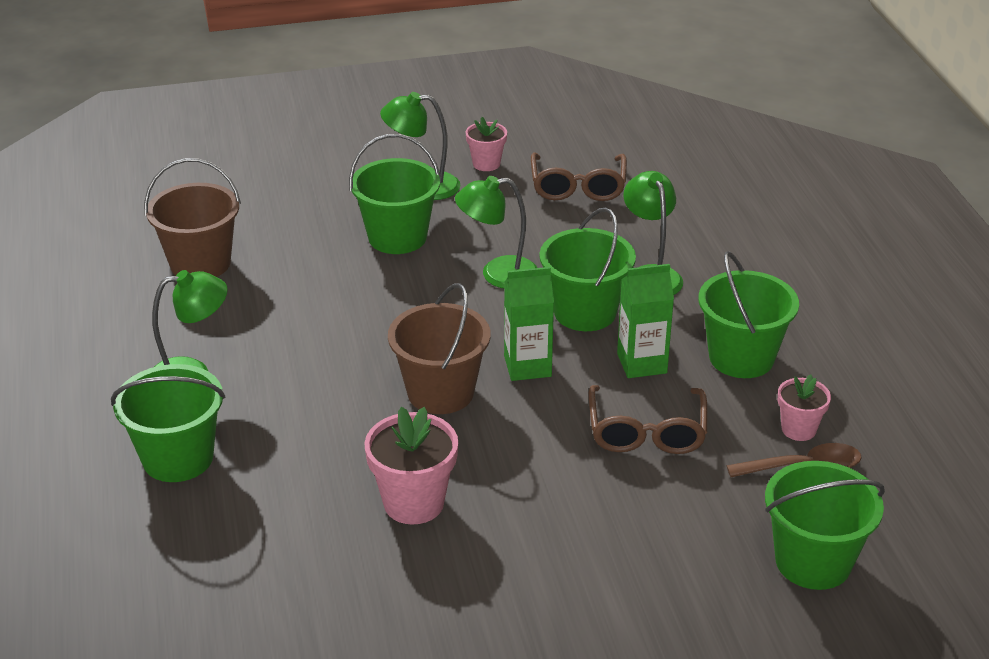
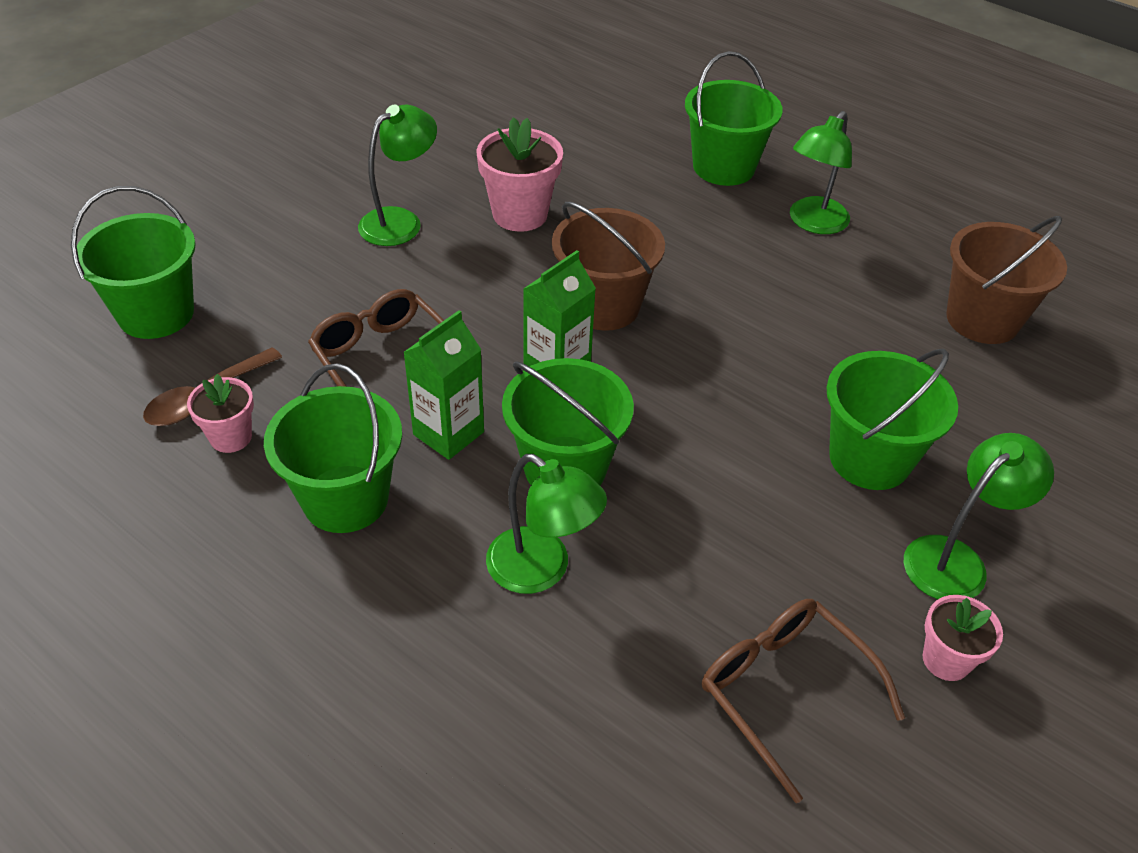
camera: 140 degrees right, 10 degrees up
(497, 274) = (708, 468): green lamp -> green lamp (400, 221)

